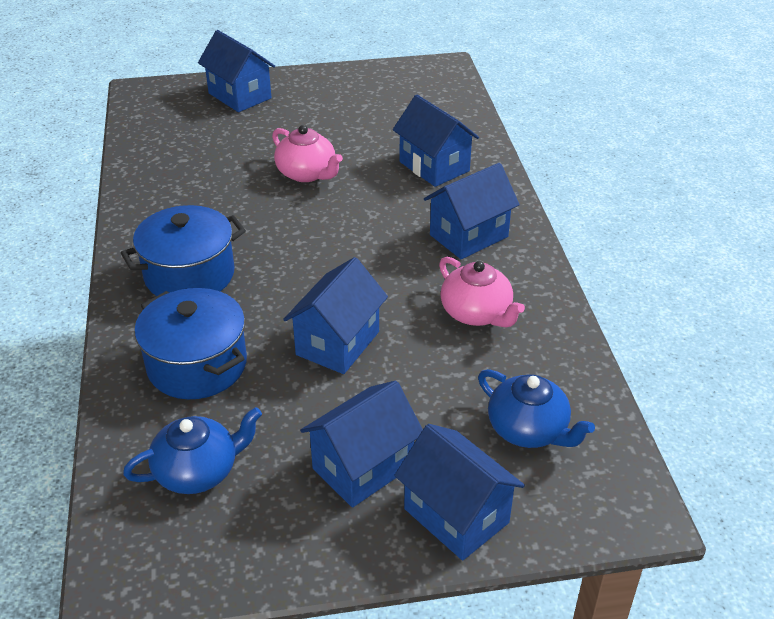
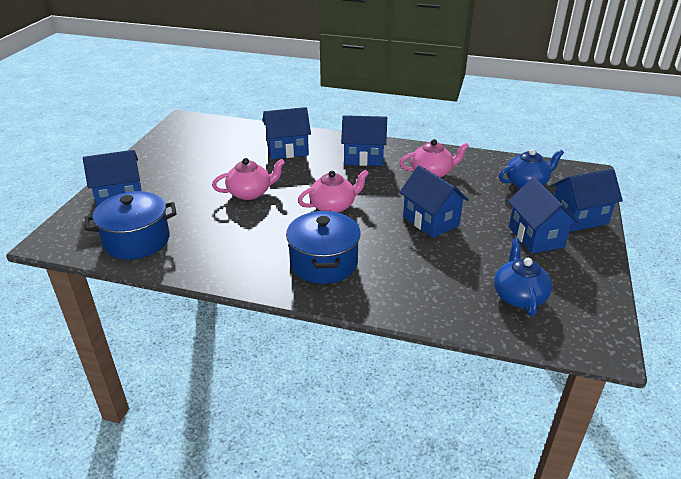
camera: 65 degrees left, 5 degrees down
(197, 365) = (421, 278): blue pot -> blue pot (137, 240)
(320, 246) = (333, 206): none -> pink teapot
(468, 236) = (363, 158): blue house -> blue house turned 75 degrees counterclockwise

